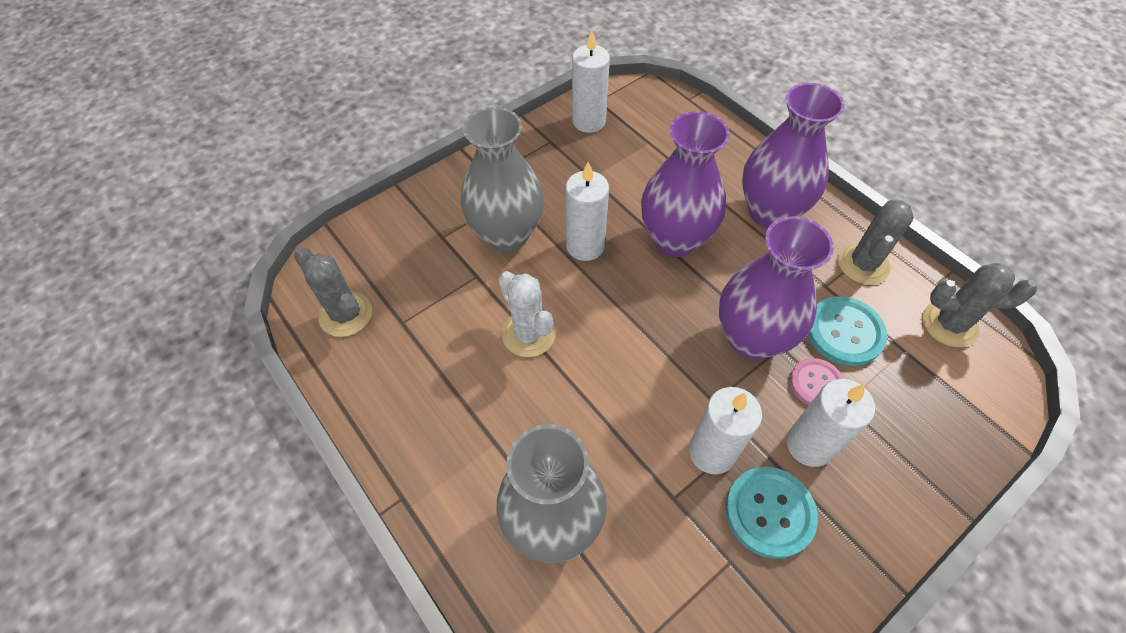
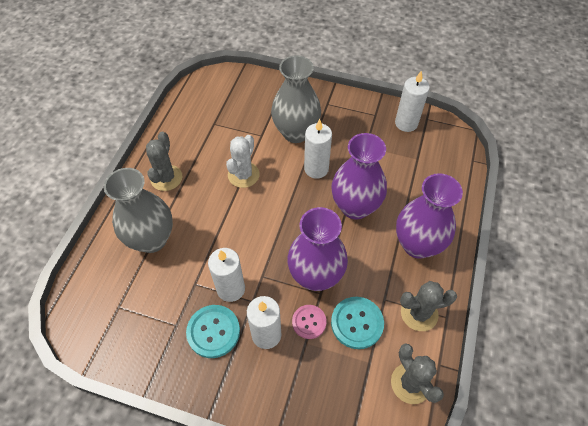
camera: 55 degrees right, 0 degrees up
(345, 314) = (203, 101): grey cactus -> grey cactus (166, 178)

